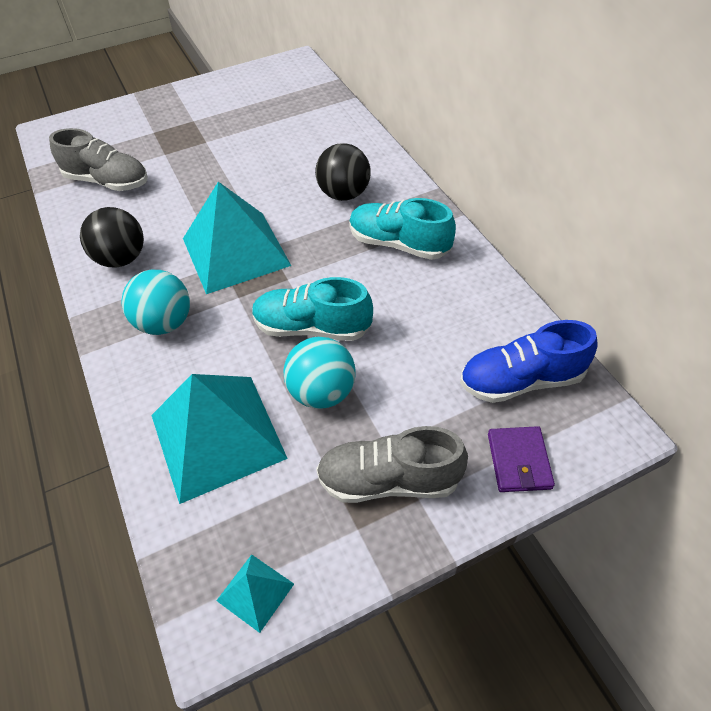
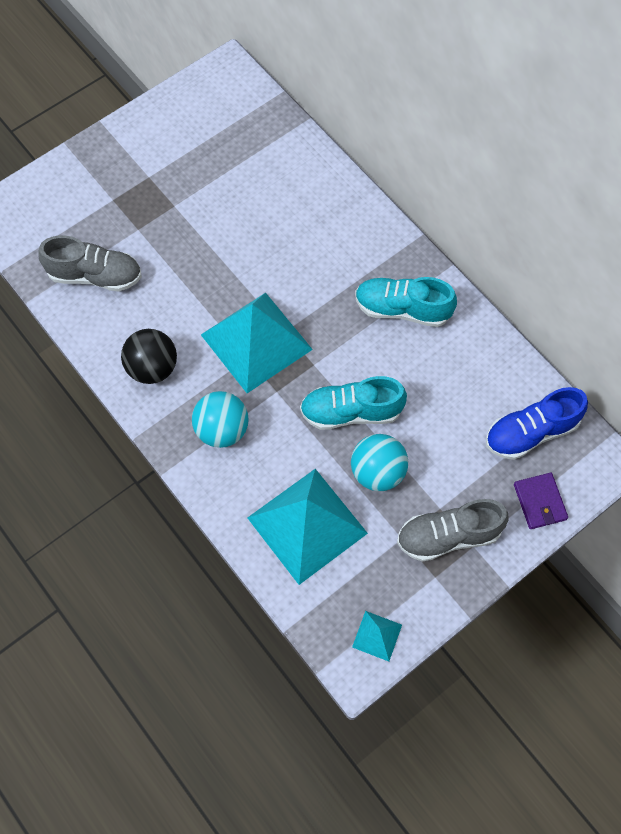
camera: 15 degrees left, 15 degrees up
(344, 194) = (336, 256): black ball -> none

